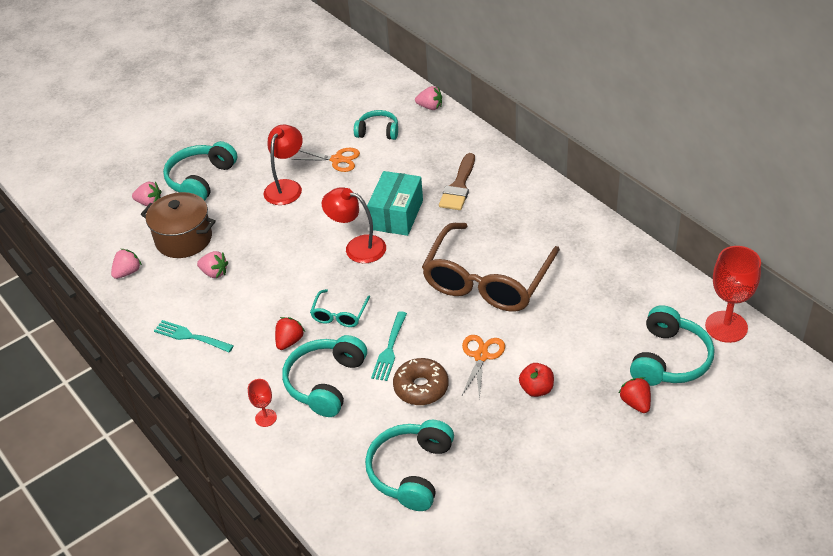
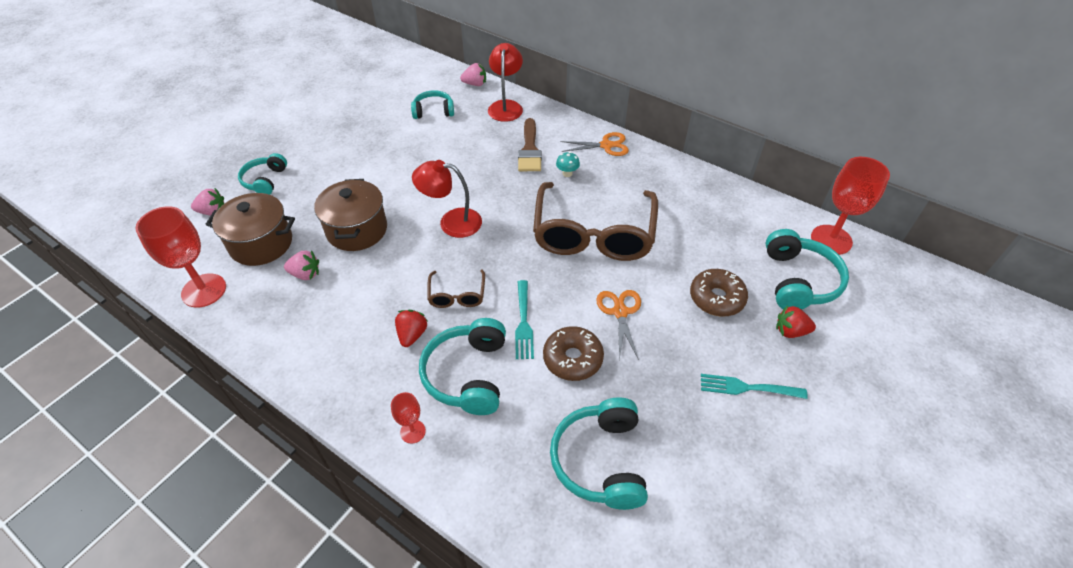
camera: 20 degrees left, 5 degrees up
(127, 272) = (204, 290): pink strawberry -> red goblet
(190, 336) = (296, 351): turquoise fork -> turquoise fork (747, 387)
(201, 180) = (265, 180): turquoise headphones -> turquoise headphones, size x0.64
(269, 240) = (357, 230): none -> brown pot
(286, 187) = (358, 174): red lamp -> red lamp (506, 106)
(337, 159) = (402, 141): orange scissors -> orange scissors (606, 145)
(339, 314) = (457, 295): turquoise glasses -> brown glasses
(396, 215) = (480, 185): turquoise box -> none
(486, 217) = (567, 173): none -> turquoise mushroom
(536, 389) = (690, 336): red apple -> none
(579, 361) = (716, 298): none -> brown donut
(635, 403) = (790, 331): red strawberry -> red strawberry turned 45 degrees counterclockwise

